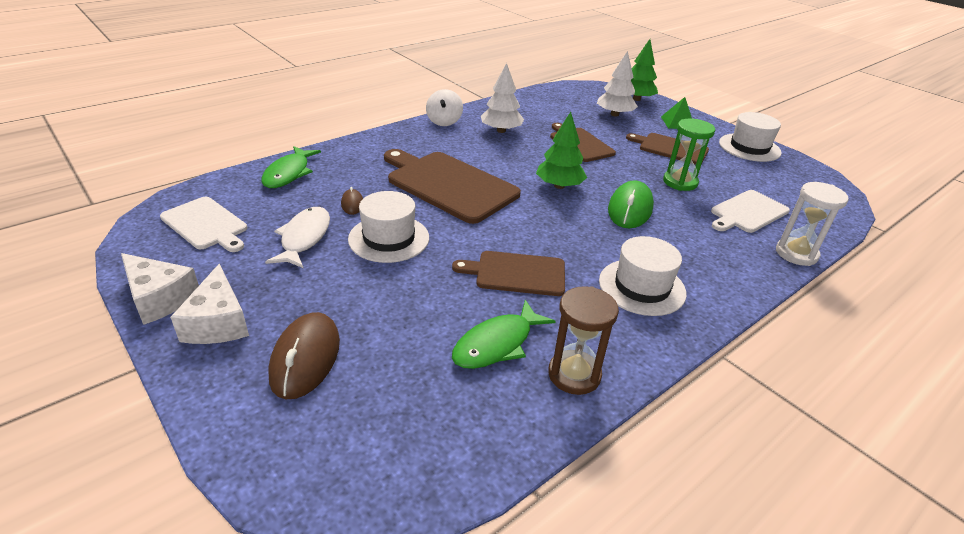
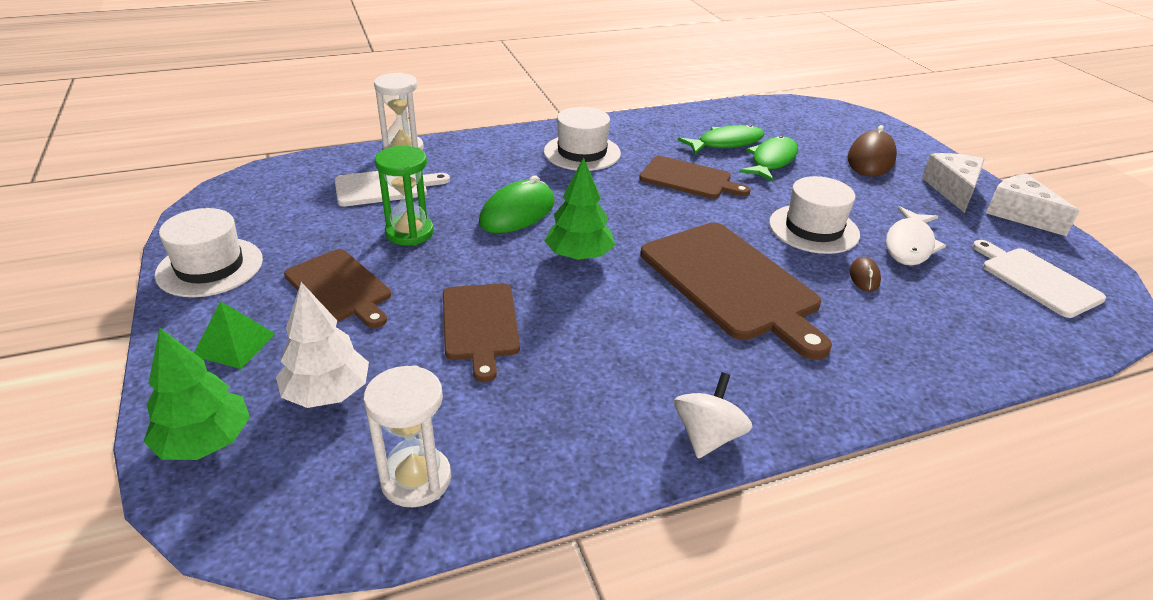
camera: 160 degrees left, 0 degrees up
(289, 173) = (976, 345): green fish -> green fish (771, 161)
(501, 130) = (600, 385): white tree -> none
(551, 100) = (416, 479): none -> white hourglass
(574, 374) = (678, 123): brown hourglass -> none

